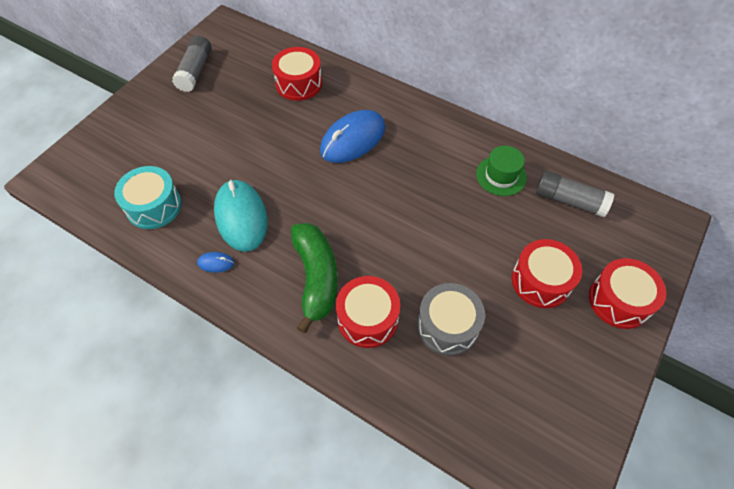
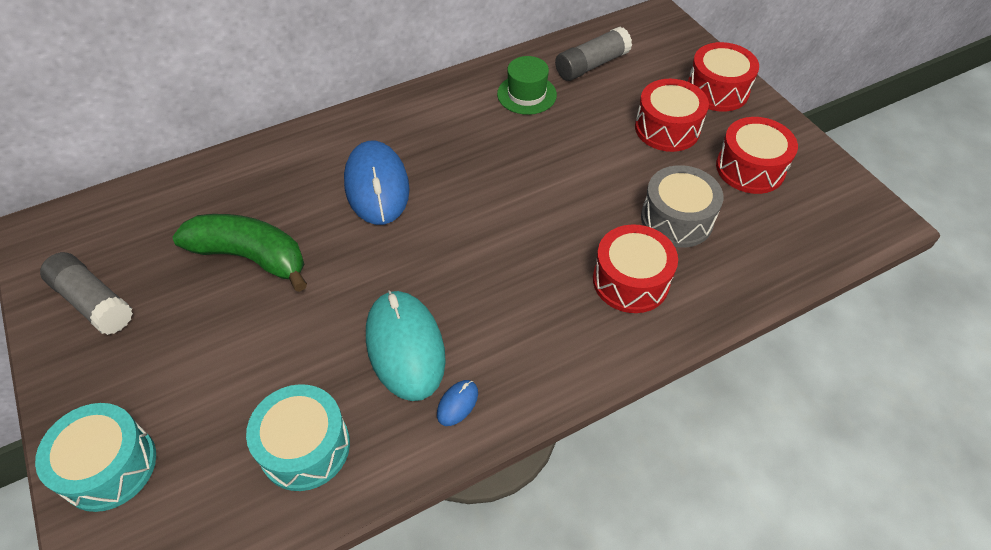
camera: 60 degrees left, 5 degrees down
(108, 135) = (109, 466): none -> turquoise drum
(241, 217) = (405, 347): turquoise mouse -> turquoise mouse turned 60 degrees clockwise
(299, 83) = (238, 198): red drum -> red drum (750, 168)
(316, 277) = (548, 305): green banana -> green banana (250, 257)

